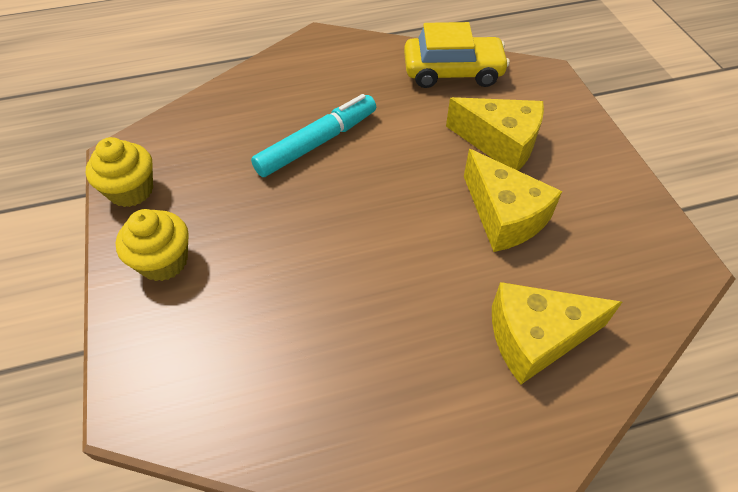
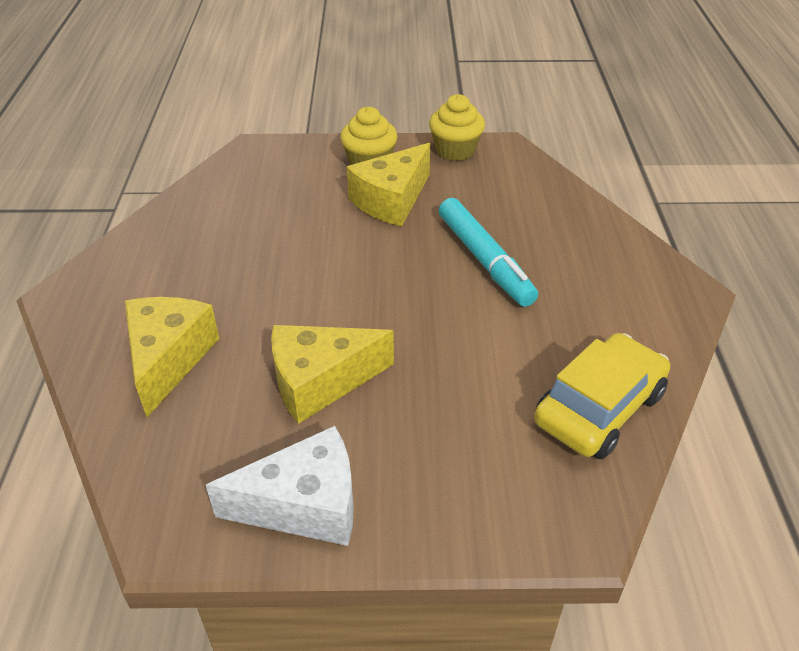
camera: 105 degrees right, 10 degrees down
(453, 72) = (599, 408): yellow car -> yellow car turned 150 degrees counterclockwise
(500, 143) = (437, 416): yellow cheese -> yellow cheese (391, 200)
(613, 194) = (305, 505): none -> white cheese

